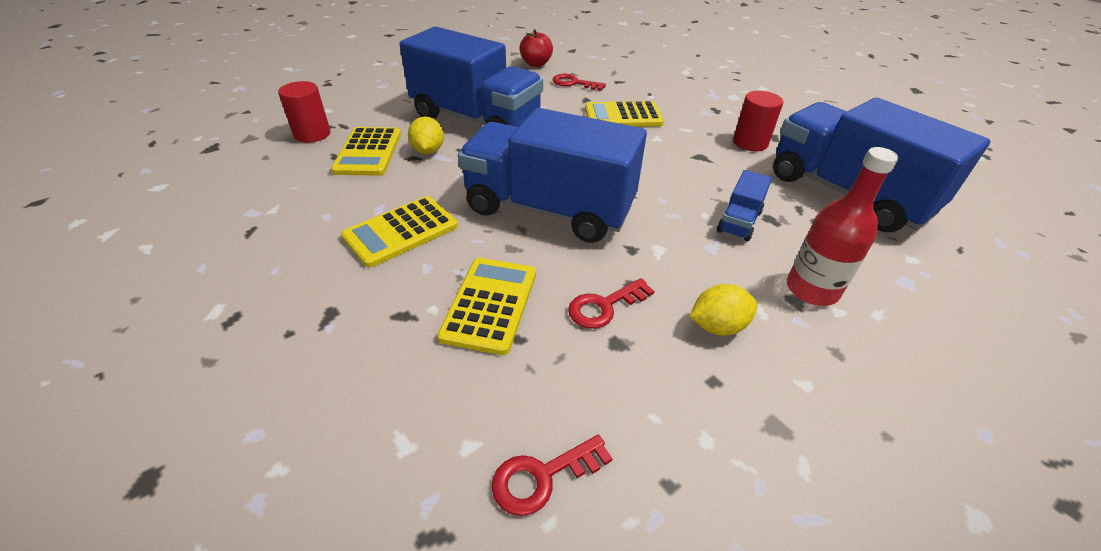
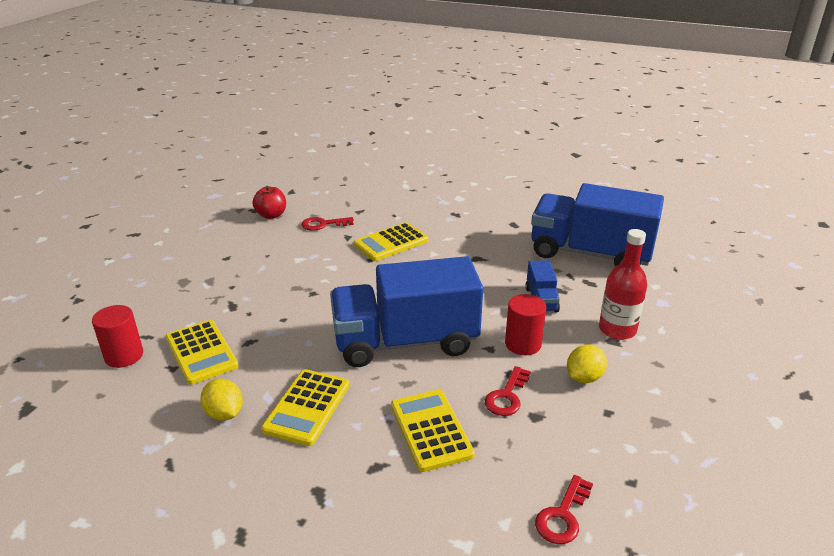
camera: 30 degrees left, 10 degrees down
(428, 151) = (257, 331): yellow lemon -> yellow lemon (224, 413)
(476, 120) = (270, 287): blue truck -> none
(750, 143) = (501, 235): red cylinder -> red cylinder (523, 344)

